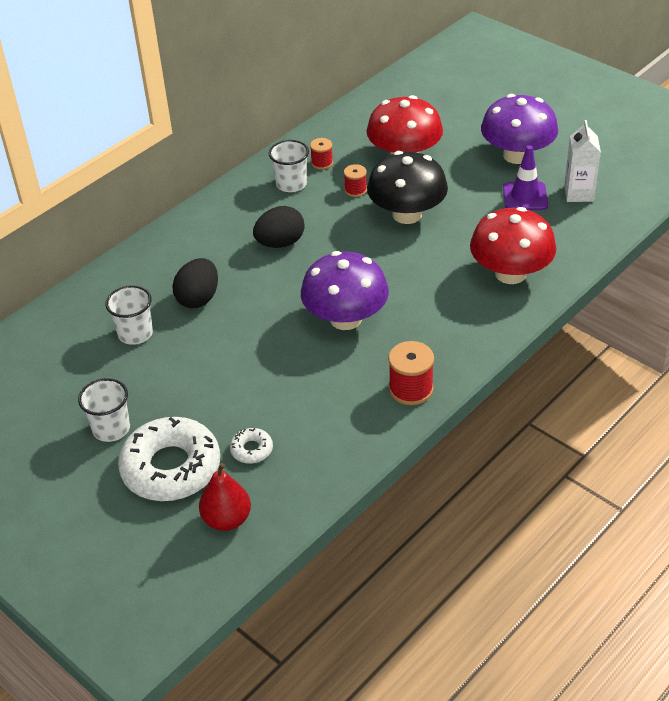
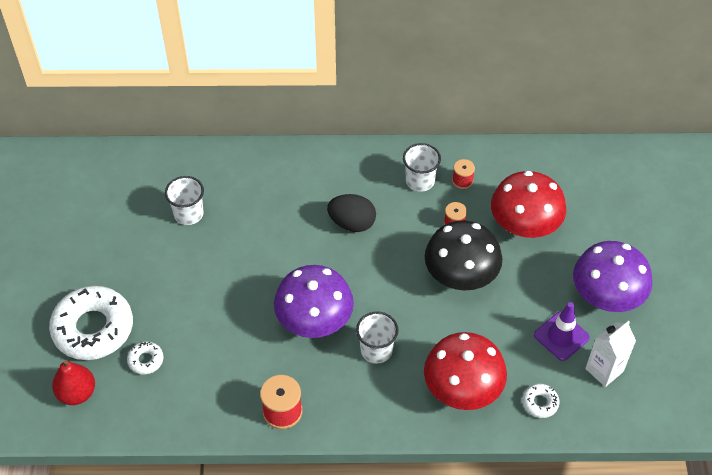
camera: 45 degrees right, 10 degrees up
(111, 429) = (97, 270): white cup -> white cup (376, 350)
(198, 298) = (252, 221): black egg -> none
(570, 241) = (540, 403): none -> white donut

